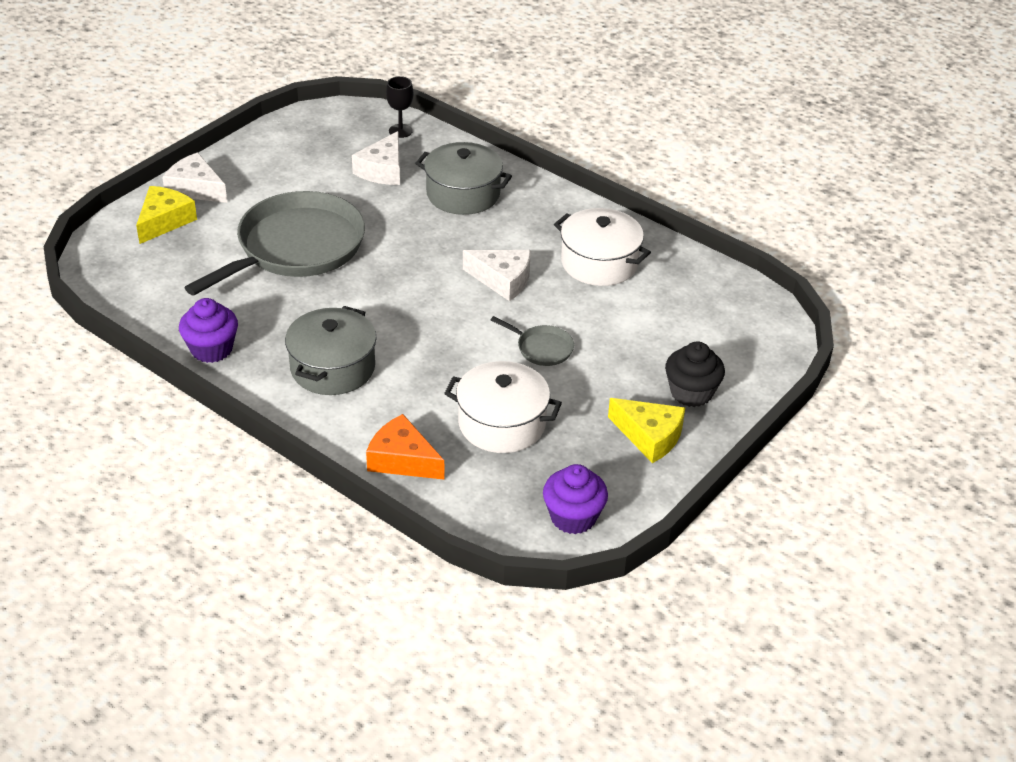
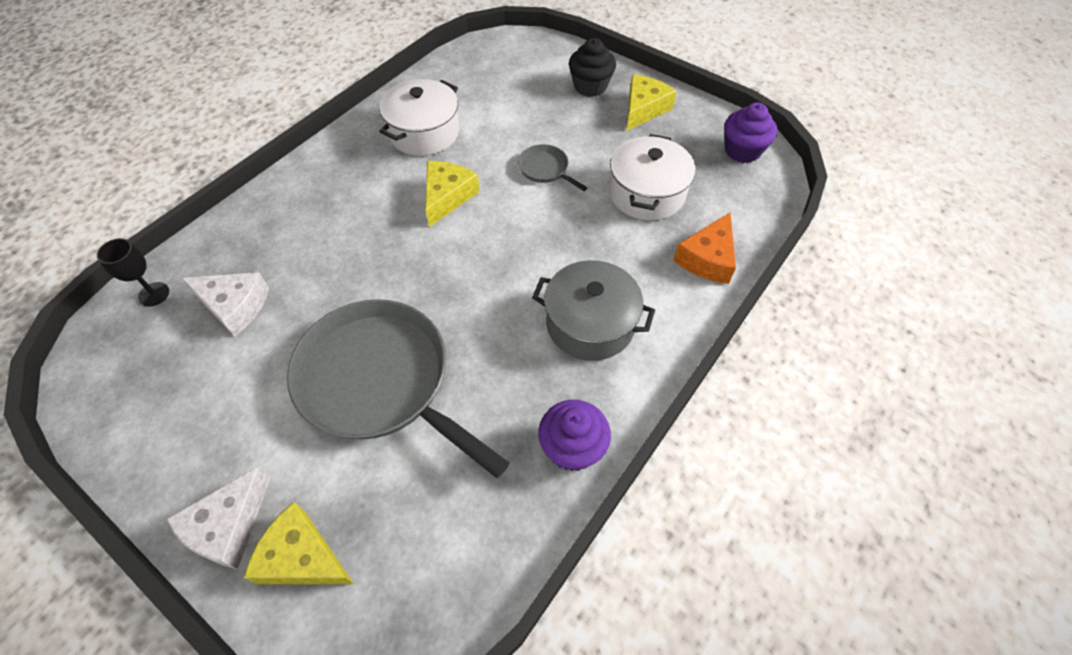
camera: 90 degrees left, 15 degrees up
(463, 194) = (298, 231): grey pot -> none
(502, 280) = (447, 197): white cheese -> yellow cheese
(542, 348) = (545, 169): grey pan -> grey pan turned 75 degrees counterclockwise

